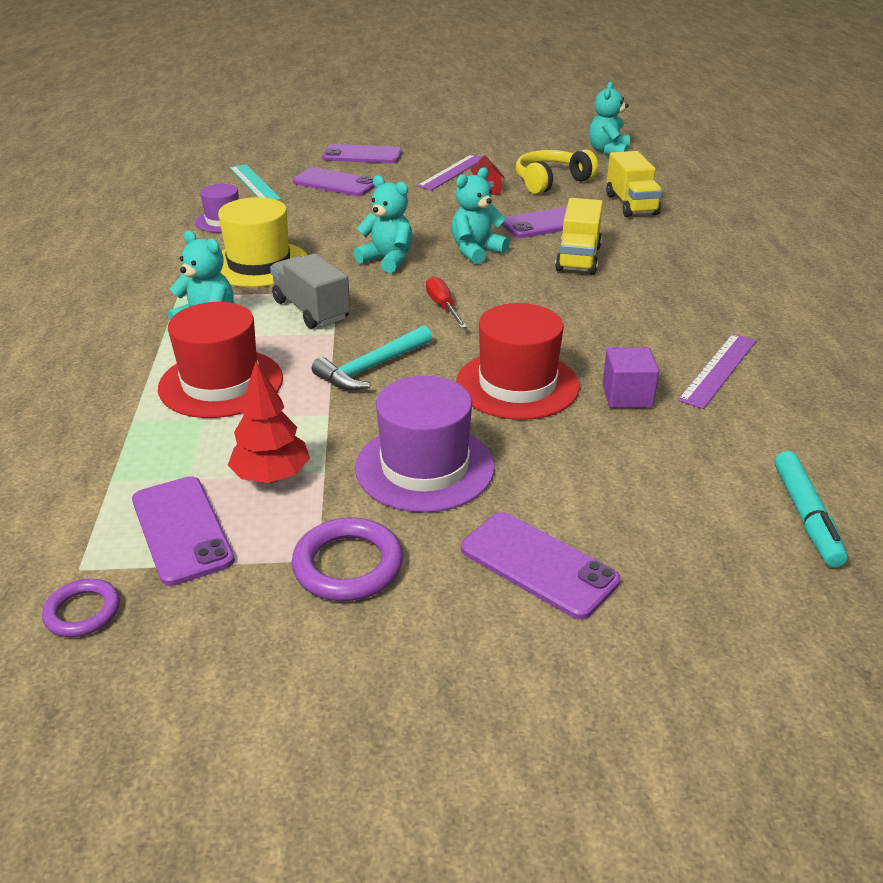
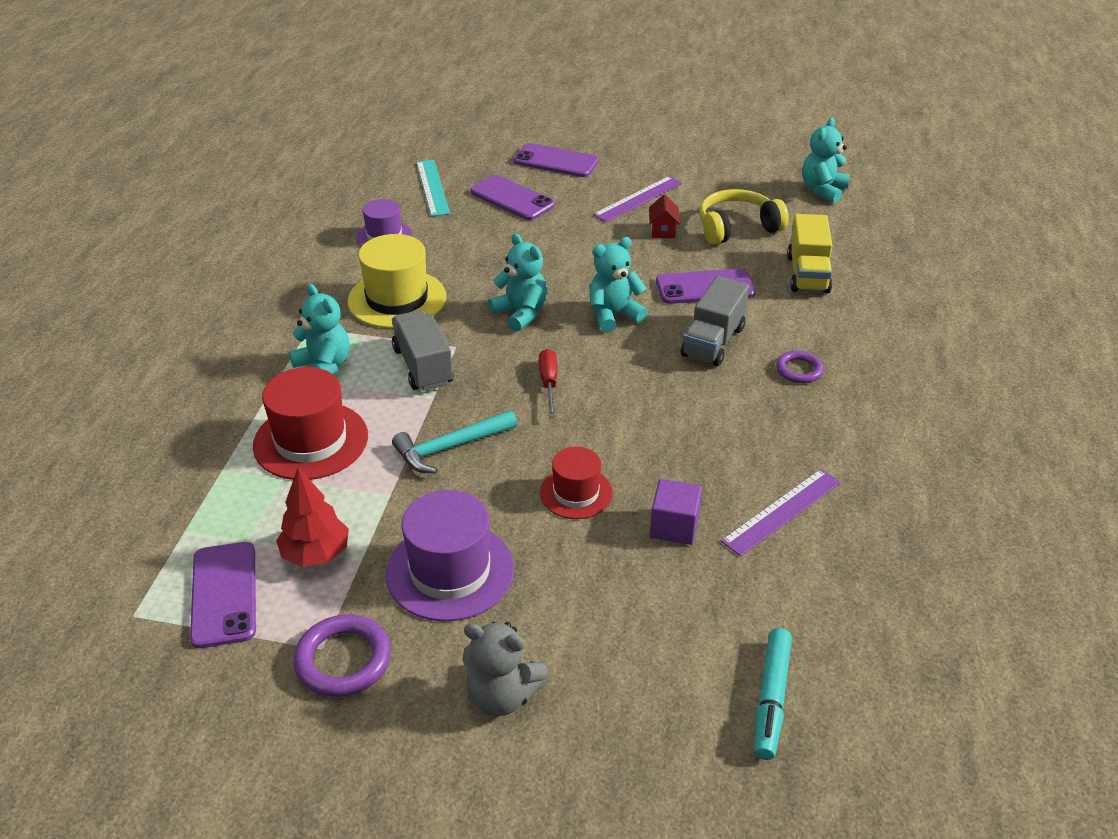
camera: 15 degrees right, 5 degrees up
(83, 612) = (123, 658): purple ring -> purple ring (799, 370)
(517, 385) = (576, 493): red hat -> red hat, size x0.61
(538, 565) = (502, 696): purple phone -> grey teddy bear
(578, 258) = (713, 342): yellow truck -> grey truck

